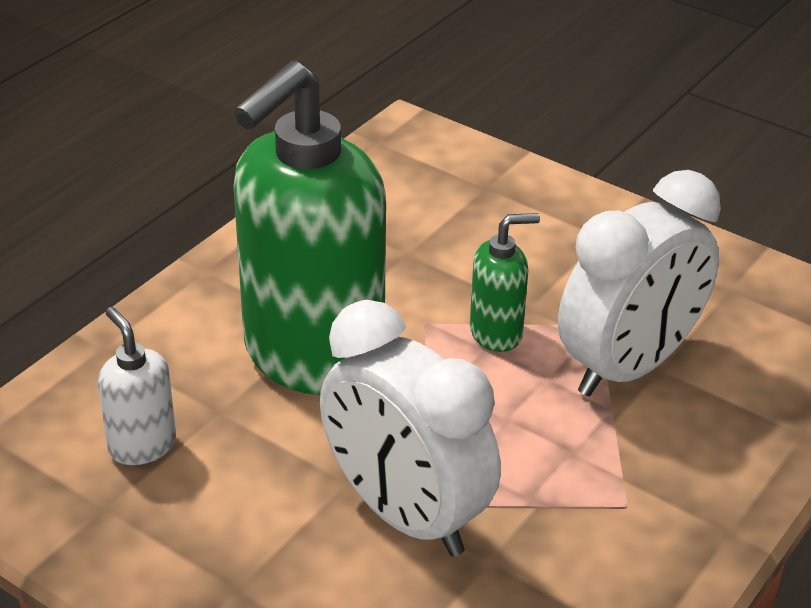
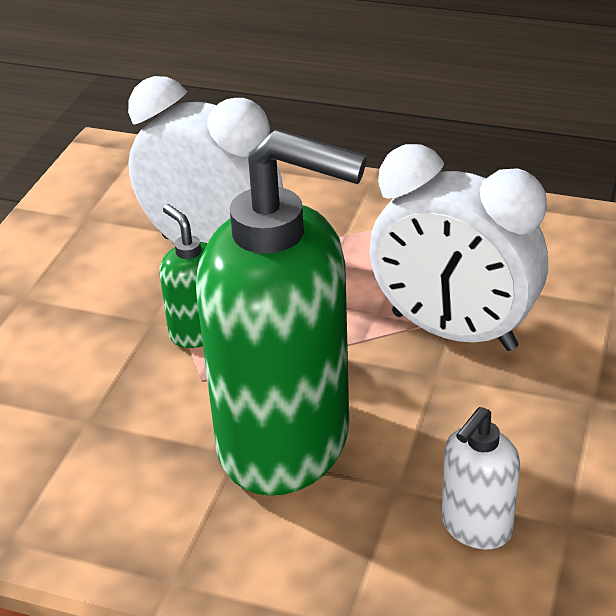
camera: 105 degrees left, 0 degrees up
(405, 515) = (453, 331): white clock -> white clock turned 90 degrees clockwise

